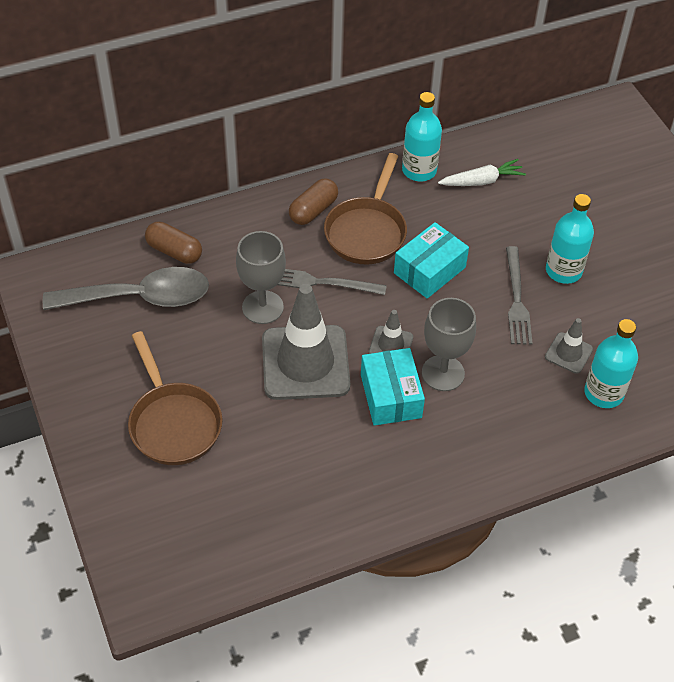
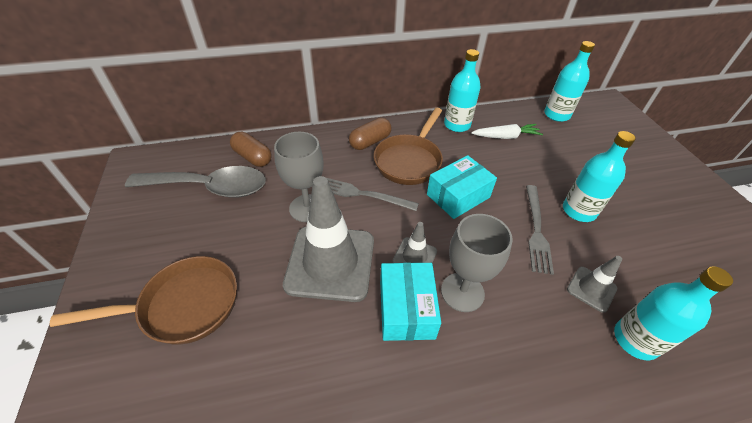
camera: 10 degrees right, 5 degrees down
(173, 423) = (183, 306): brown pan -> brown pan turned 90 degrees counterclockwise
(547, 138) = (556, 115): none -> turquoise bottle

